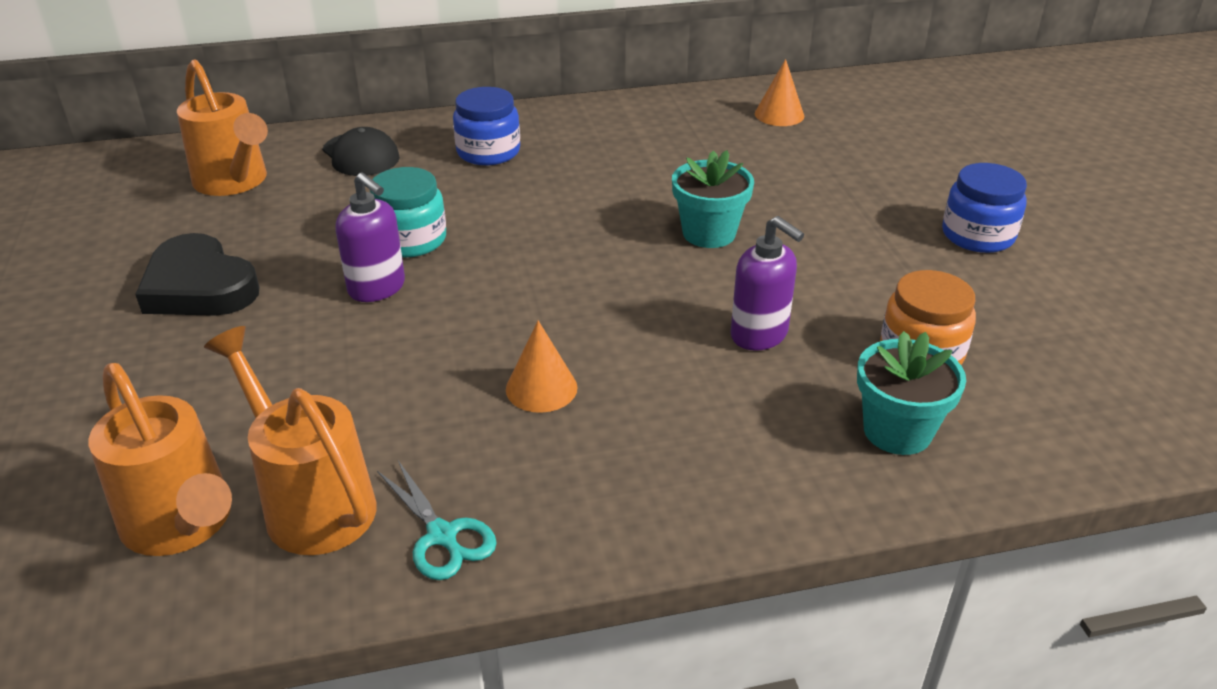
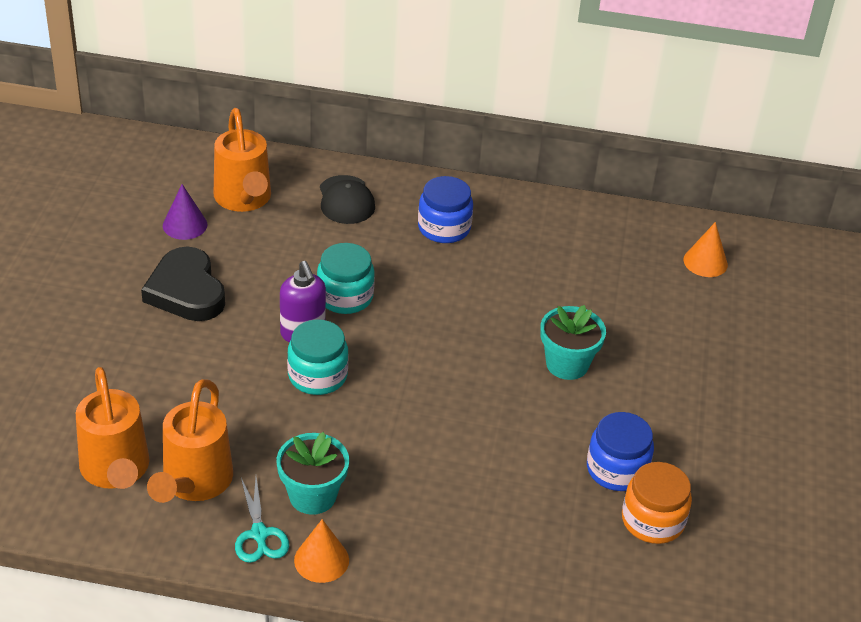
camera: 20 degrees right, 5 degrees up
(168, 223) = (185, 225): none -> purple cone
(312, 502) = (194, 483): orange watering can -> orange watering can turned 150 degrees counterclockwise
(421, 326) = (317, 375): none -> turquoise jar
(541, 388) = (372, 453): orange cone -> orange cone (321, 560)
(759, 335) = (546, 465): purple soap dispenser -> none
(897, 431) = (589, 572): turquoise flower pot -> turquoise flower pot (312, 496)
(977, 235) = (778, 437): blue jar -> blue jar (616, 469)

